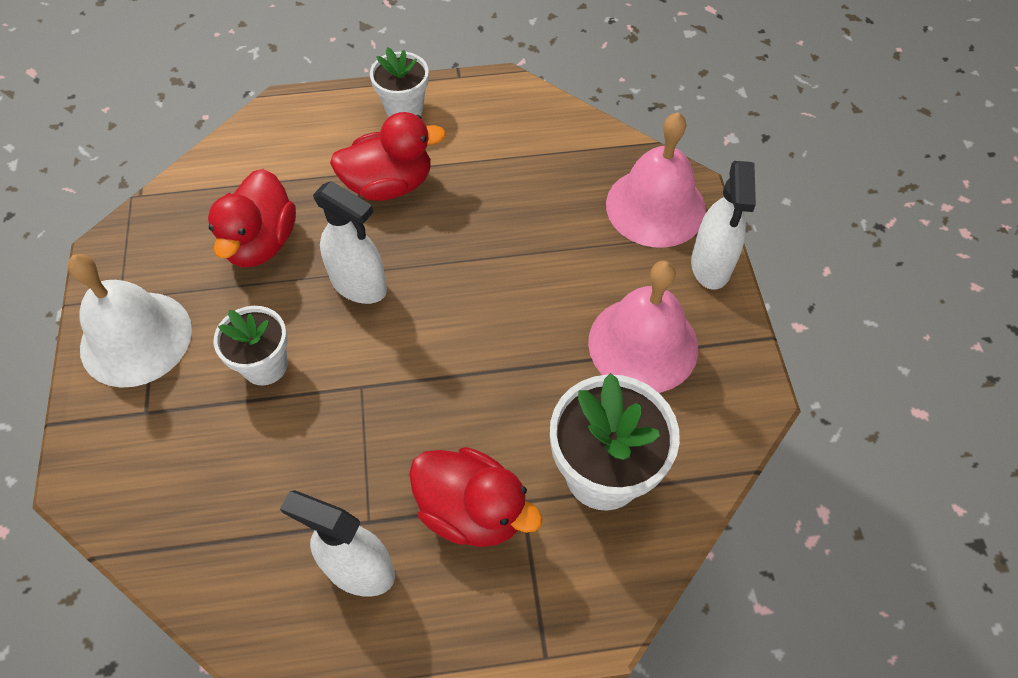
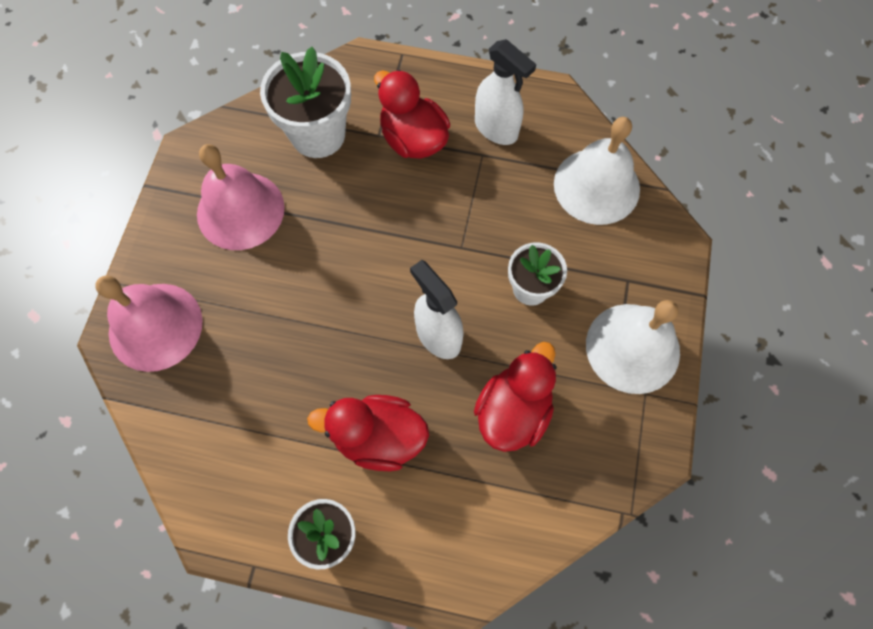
camera: 160 degrees left, 10 degrees up
(197, 527) = (596, 186): none -> white bell
(711, 266) = (148, 256): white spray bottle -> none

